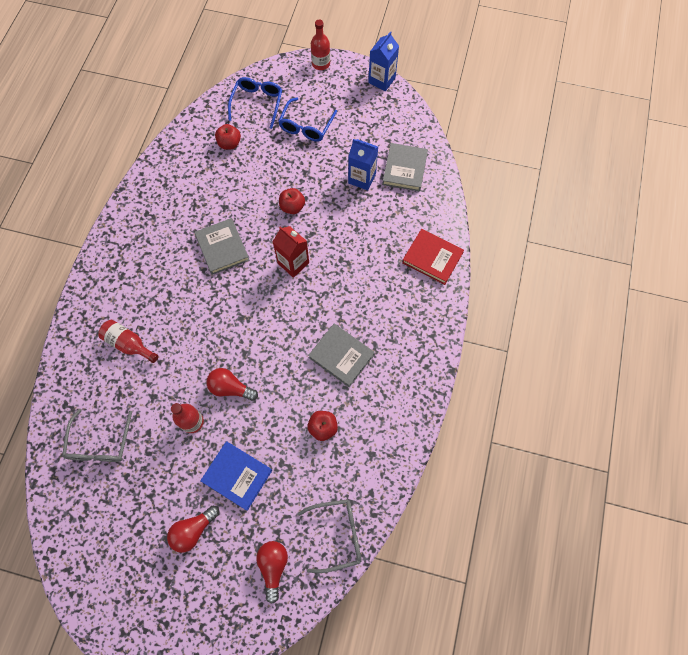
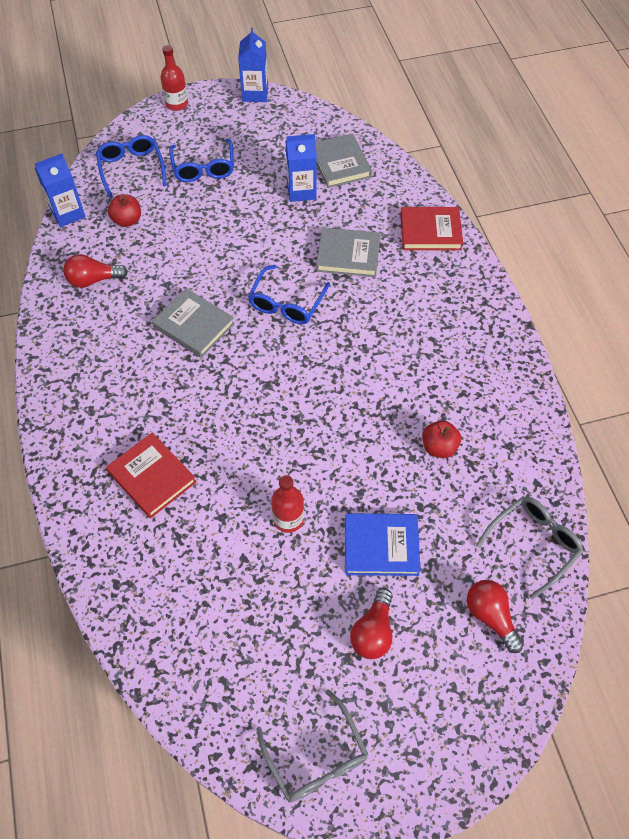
camera: 30 degrees left, 10 degrees down
(100, 443) = (192, 602): grey glasses -> grey glasses (316, 757)
(129, 344) = (152, 477): red bottle -> red book
(195, 119) = (68, 213): none -> blue carton
(230, 388) = (307, 461): red light bulb -> red light bulb (93, 280)
(292, 207) = (245, 250): red apple -> none
(293, 263) = (286, 303): red carton -> blue glasses
(341, 356) = (406, 367): grey book -> grey book (348, 255)

